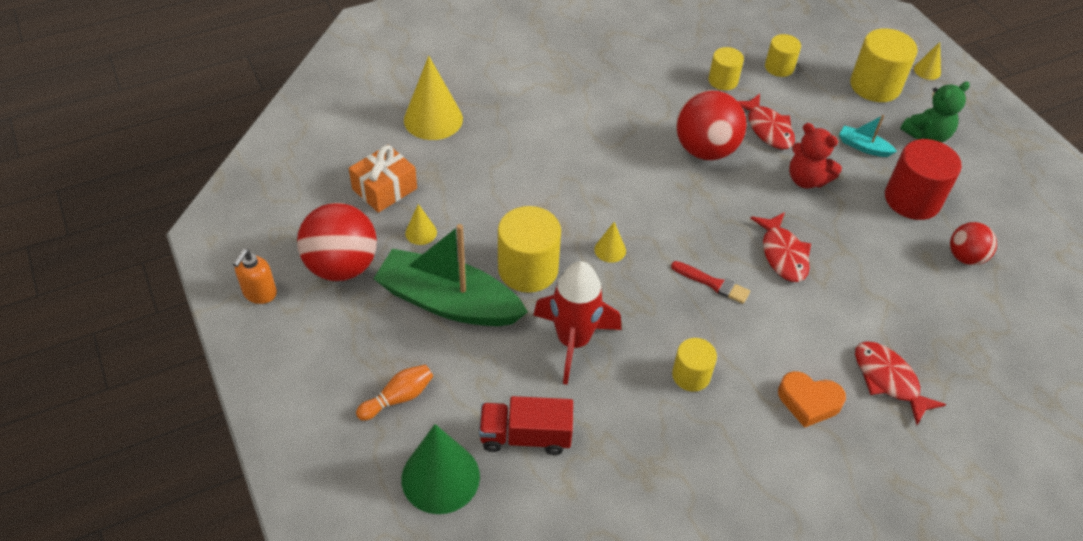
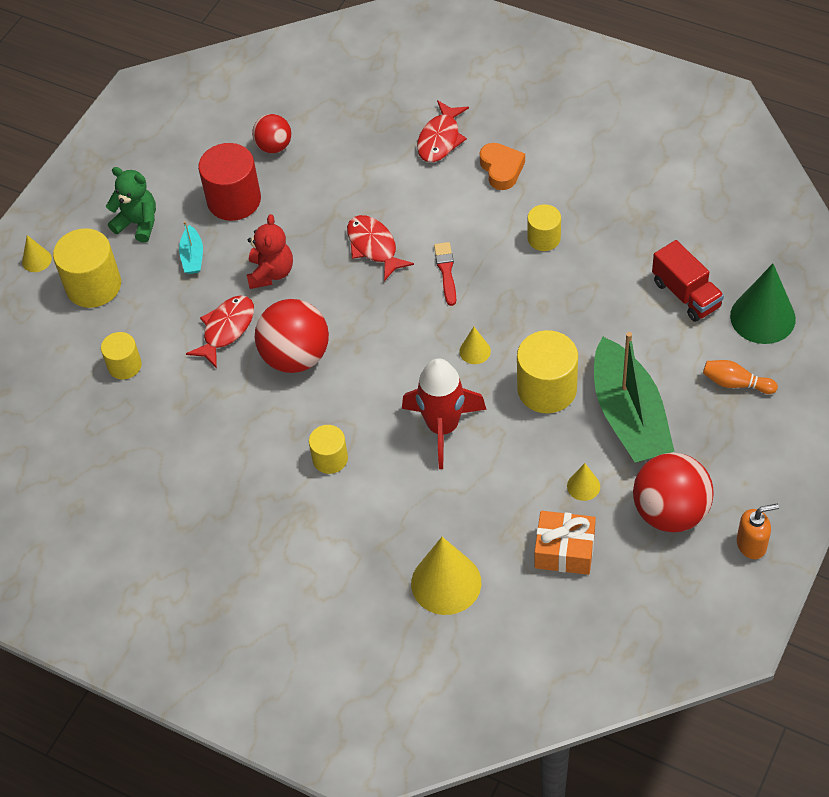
camera: 120 degrees left, 5 degrees up
(573, 341) = (584, 318): red rocket -> red rocket (443, 427)
(723, 80) = (183, 396): yellow cylinder -> yellow cylinder (330, 459)
(783, 254) = (374, 247): red fish -> red fish turned 75 degrees counterclockwise

